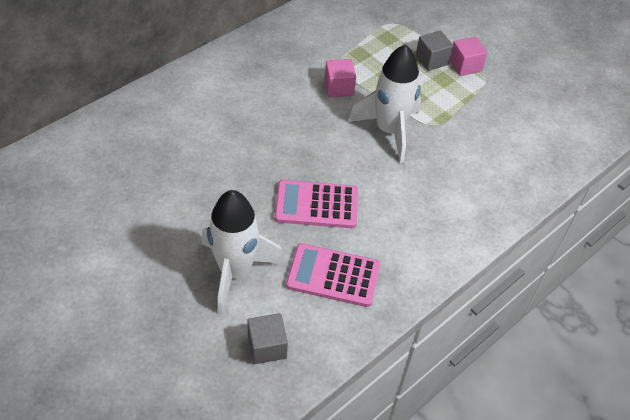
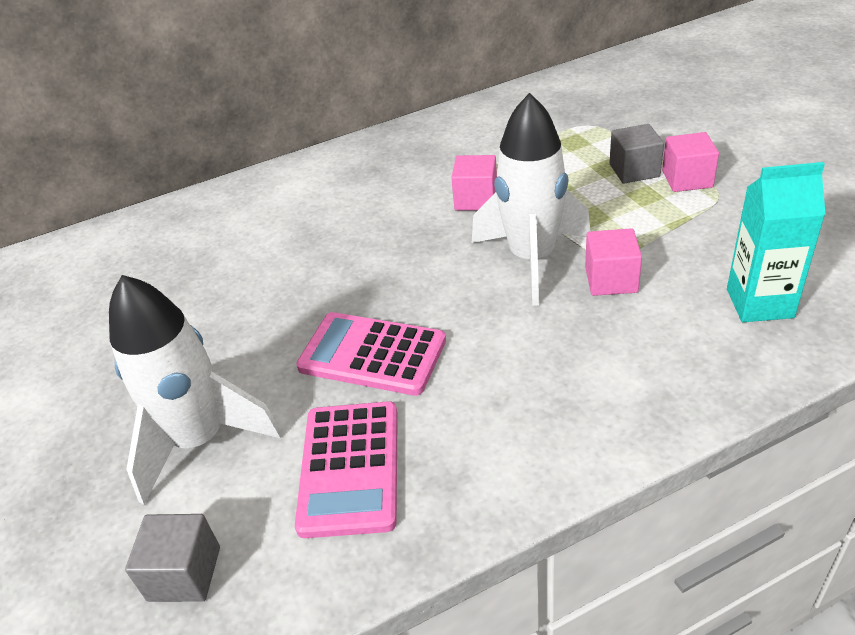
camera: 25 degrees right, 10 degrees down
(333, 275) = (350, 468): pink calculator -> pink calculator turned 120 degrees counterclockwise
(439, 142) = (611, 280): none -> pink cube
(523, 150) = (759, 303): none -> turquoise carton

